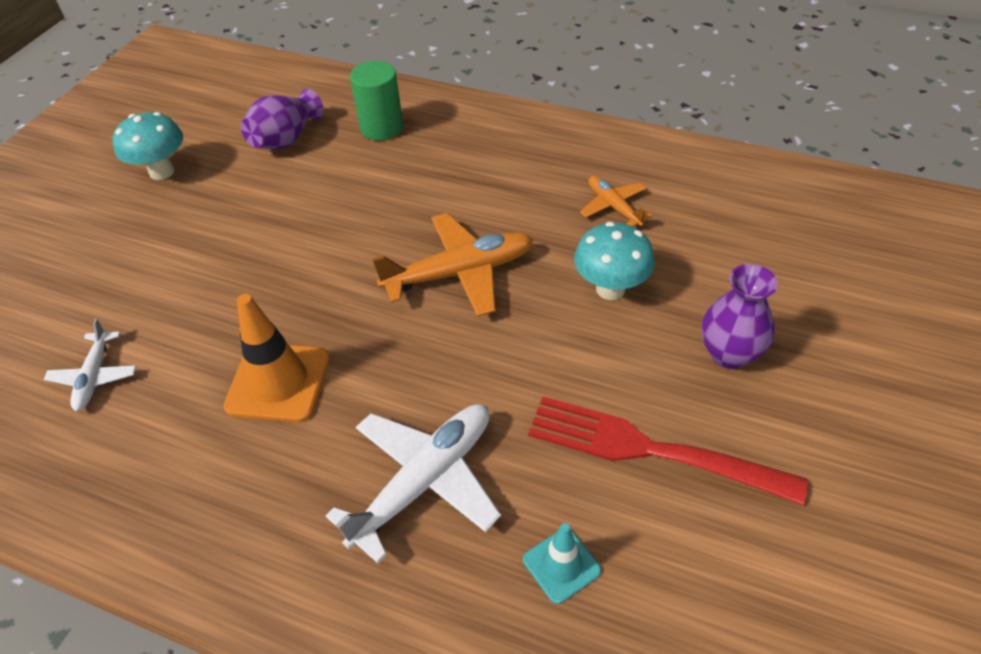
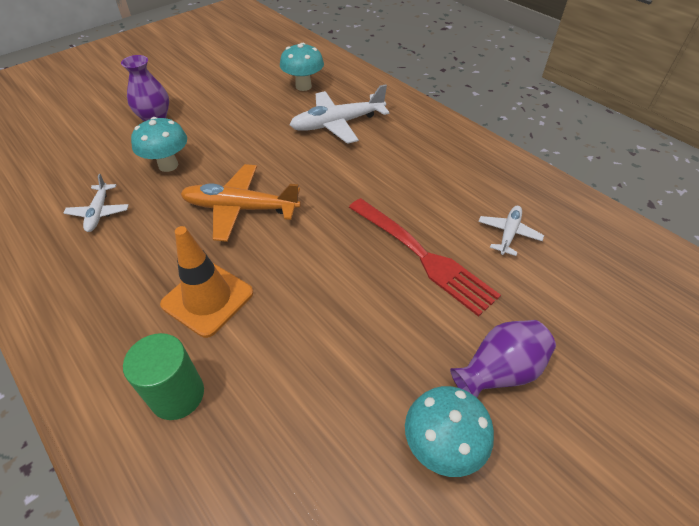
camera: 155 degrees left, 0 degrees up
(278, 382) = (389, 188): orange traffic cone -> orange traffic cone (207, 299)
(286, 139) = (284, 432): purple vase -> purple vase (499, 371)
(561, 565) = (303, 86): turquoise traffic cone -> turquoise mushroom
(614, 207) = (99, 212): orange plane -> white plane
(651, 450) = (233, 102): red fork -> red fork (422, 256)

